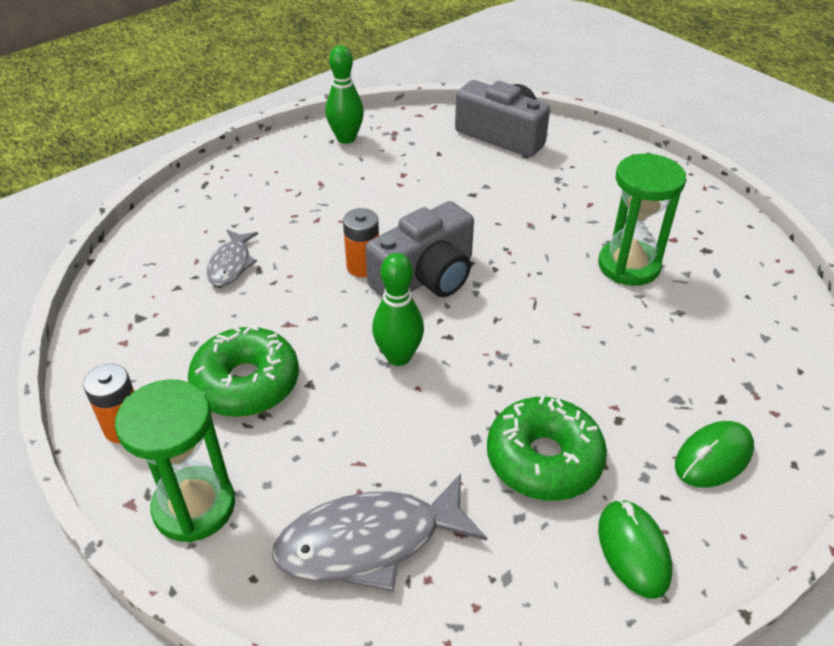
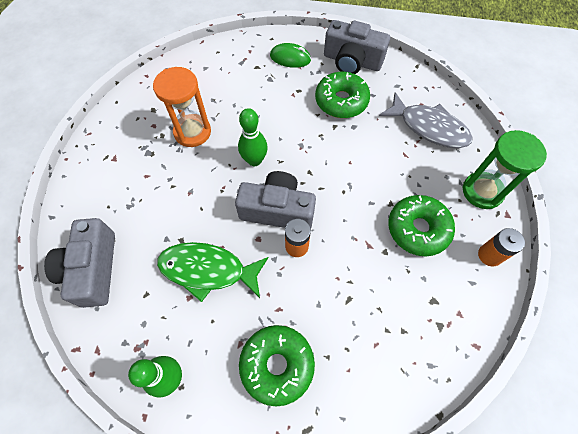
camera: 130 degrees left, 20 degrees up
(231, 264) = (360, 319): grey fish -> none
(273, 193) = (277, 365): none -> green donut
(398, 357) = (341, 182): green bowling pin -> green bowling pin (254, 160)
(416, 196) = (208, 270): none -> green fish
(629, 265) = (192, 132): green hourglass -> orange hourglass
(633, 550) = (352, 61): green mouse -> grey camera

